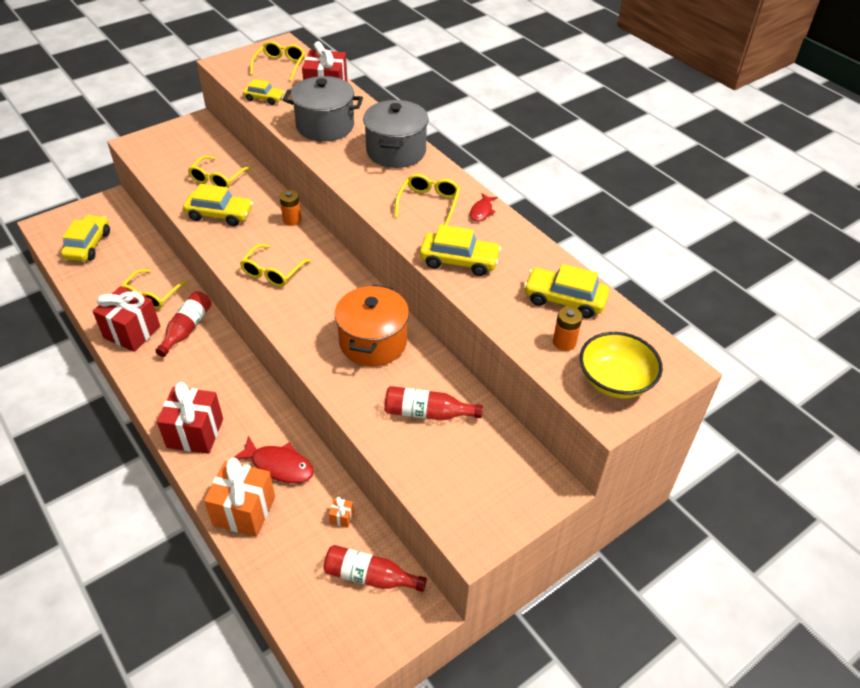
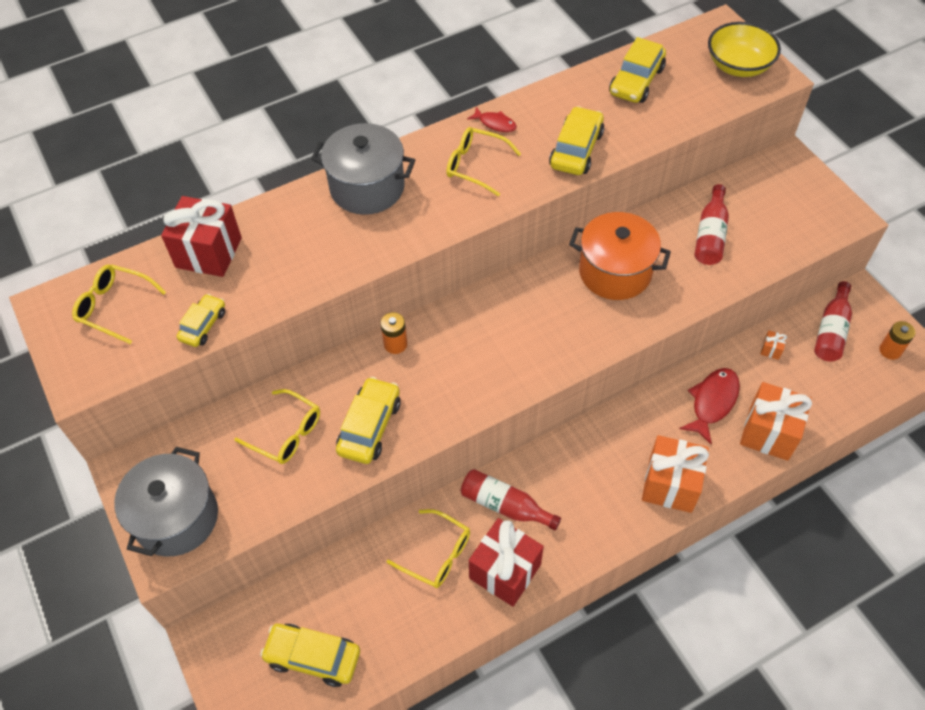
camera: 80 degrees left, 10 degrees up
(195, 433) = (670, 484): red gift -> orange gift
(272, 272) = (494, 364): yellow glasses -> none
(325, 126) = (294, 256): grey pot -> grey pot (176, 518)
(564, 342) = (693, 90): orange battery -> orange battery (890, 350)

